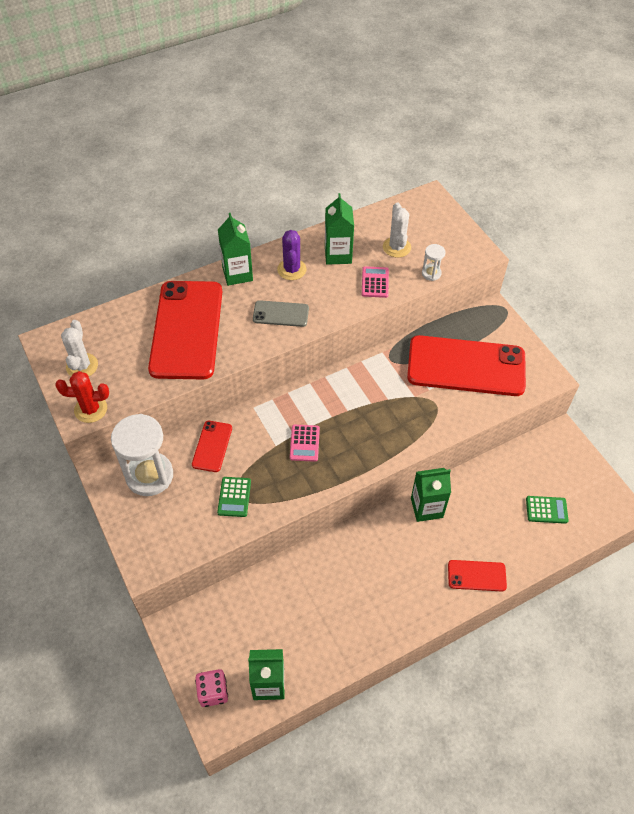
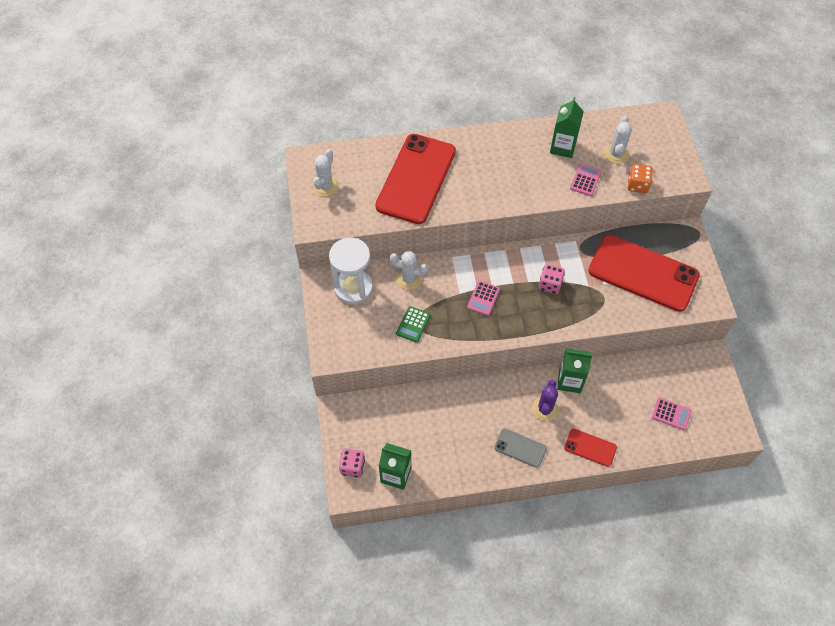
camera: 20 degrees right, 5 degrees up
(91, 409) = (322, 223): red cactus -> none
(212, 446) = (409, 279): red phone -> white cactus
(237, 274) = (472, 142): green carton -> none
(280, 314) = (496, 186): grey phone -> grey phone (520, 448)
(291, 269) = (519, 150): purple cactus -> purple cactus (545, 409)
(372, 407) = (550, 284): none -> pink dice
(431, 273) = (637, 185): white hourglass -> orange dice
(546, 510) = (671, 414): green calculator -> pink calculator

